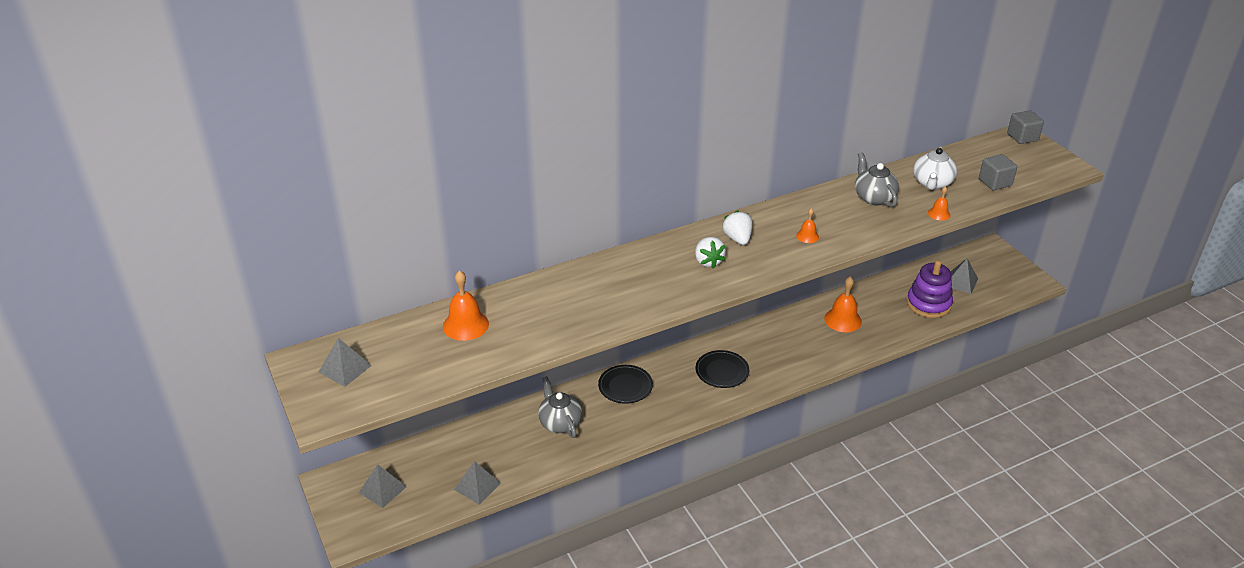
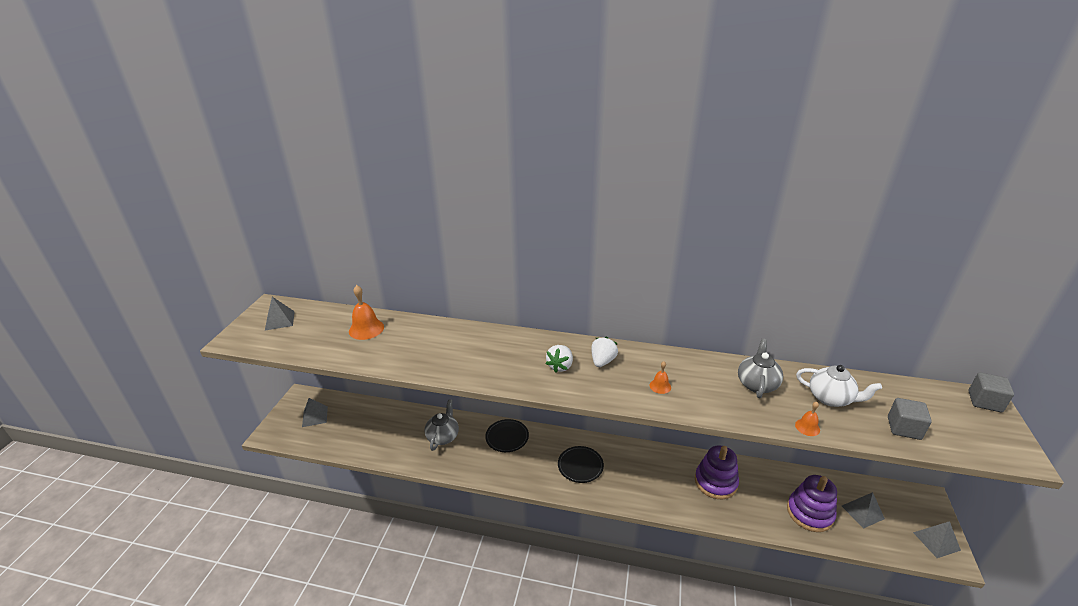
camera: 40 degrees right, 5 degrees down
(477, 486) = (356, 446): grey pyramid -> grey pyramid (936, 541)
(843, 320) = (715, 482): orange bell -> purple stacking toy
(932, 183) = (830, 398): white teapot -> white teapot turned 120 degrees counterclockwise

